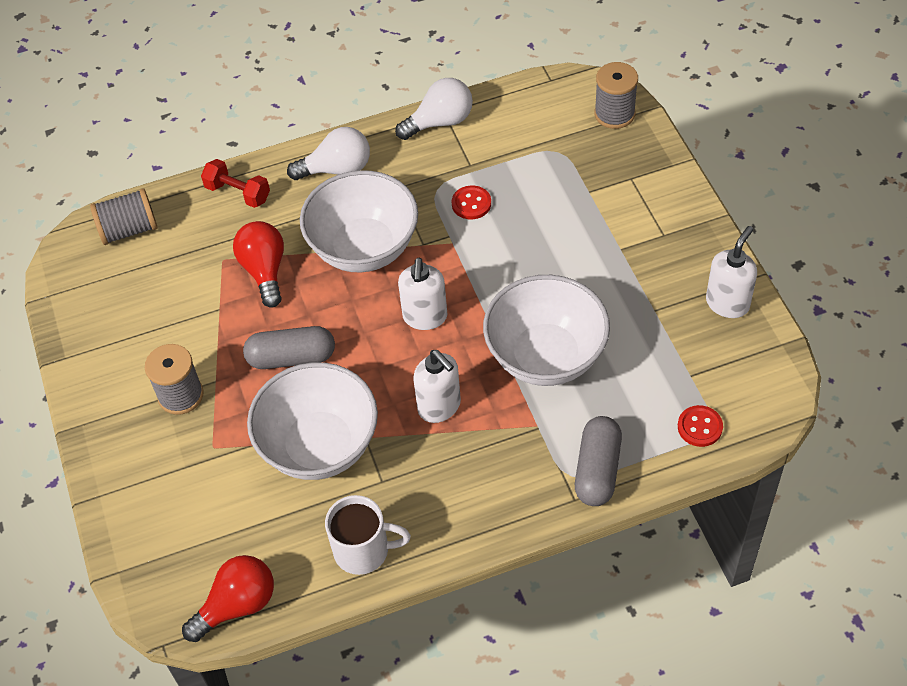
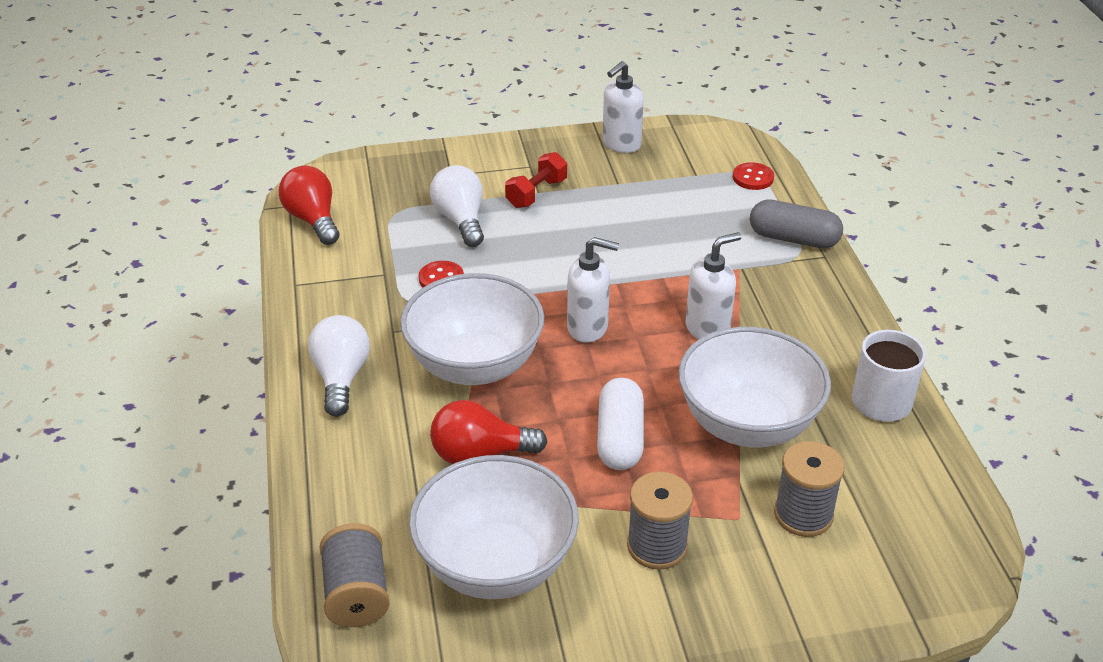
camera: 85 degrees left, 15 degrees down
(237, 605) = (953, 507): red light bulb -> red light bulb (313, 220)
(238, 193) = (339, 472): red dumbbell -> red dumbbell (536, 193)
(291, 357) = (619, 438): grey capsule -> white capsule
(440, 122) = (308, 288): white light bulb -> white light bulb (461, 220)
(546, 356) = (658, 253): white bowl -> white bowl (496, 565)
(614, 114) = (361, 172): grey spool -> grey spool (803, 514)
(727, 303) = (621, 144): white soap dispenser -> white soap dispenser turned 90 degrees counterclockwise

